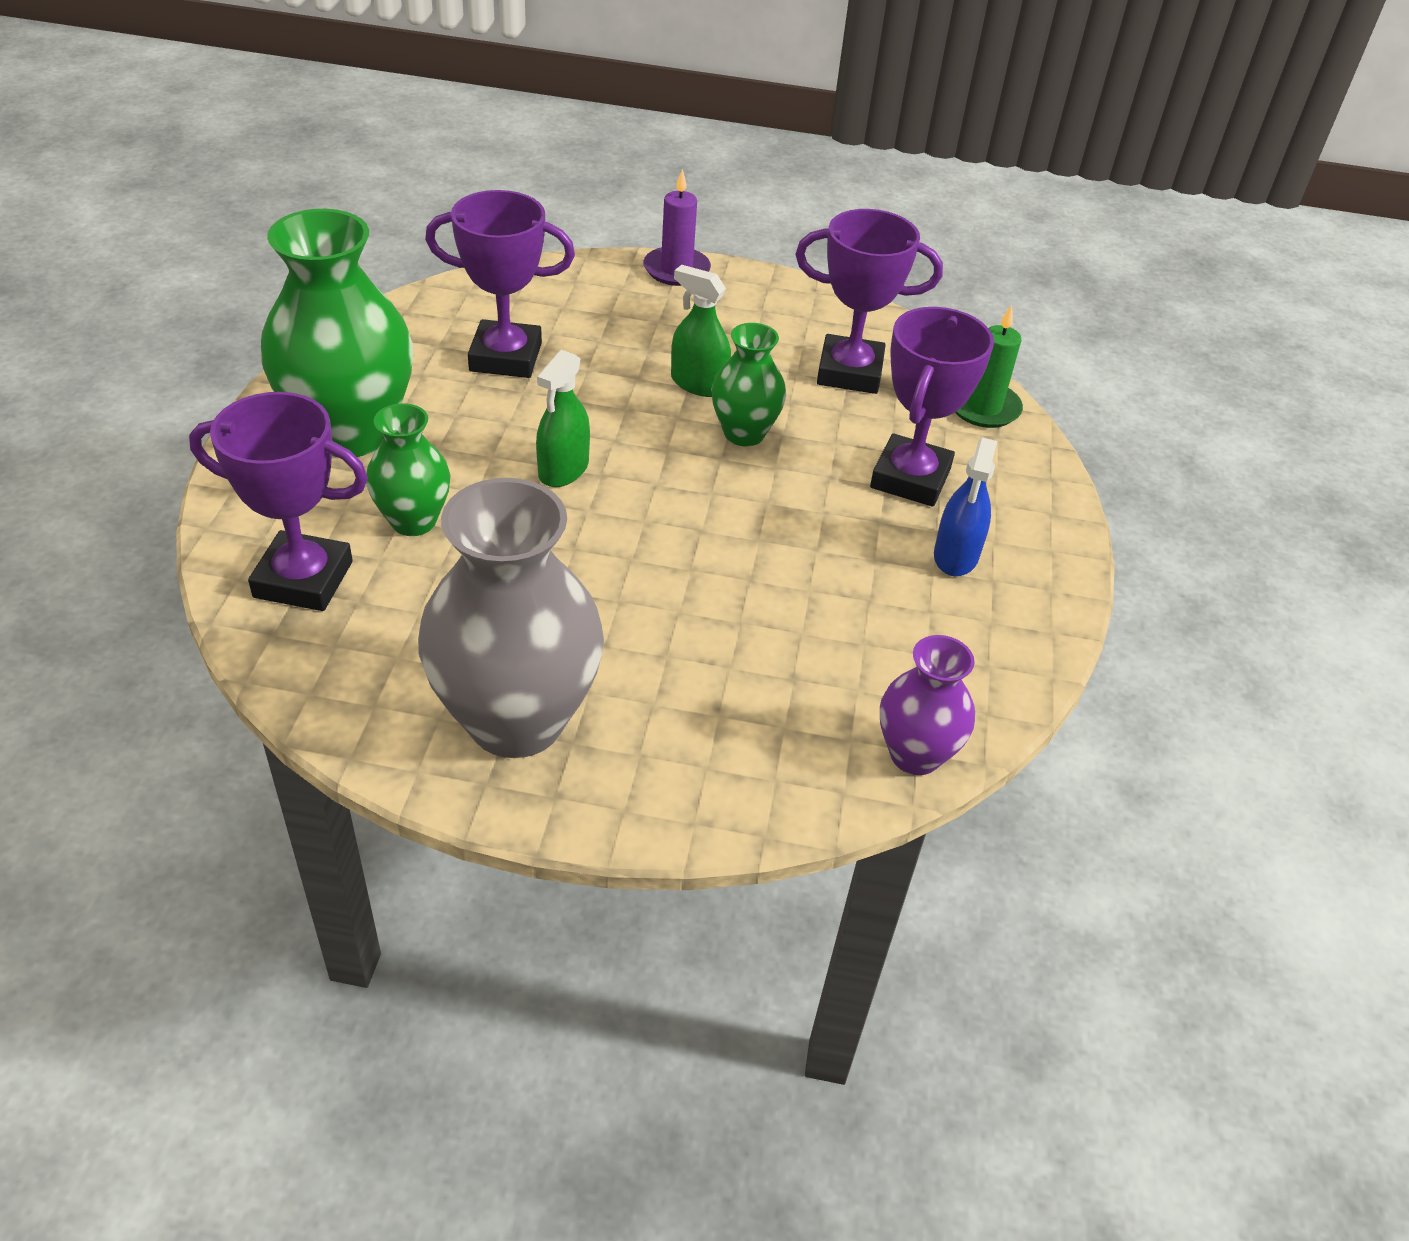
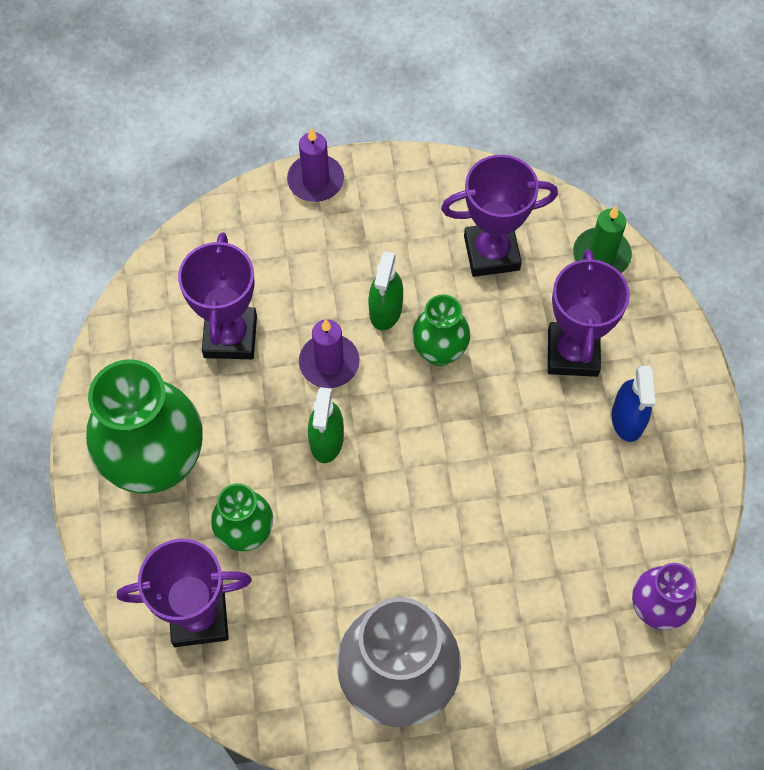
camera: 15 degrees left, 20 degrees up
(505, 357) = (230, 336): purple trophy -> purple trophy turned 75 degrees counterclockwise
(606, 407) = (329, 363): none -> purple candle
(698, 384) = (385, 310): green spray bottle -> green spray bottle turned 90 degrees counterclockwise

